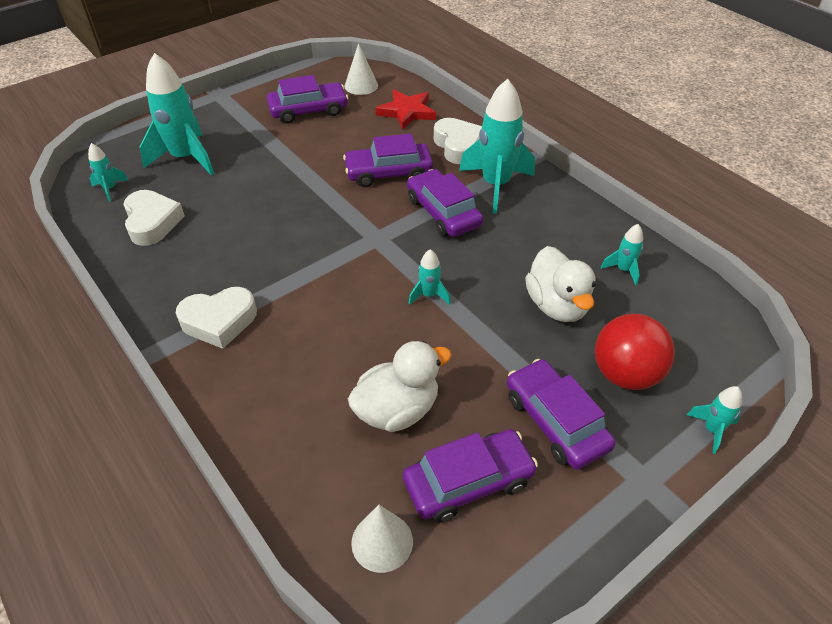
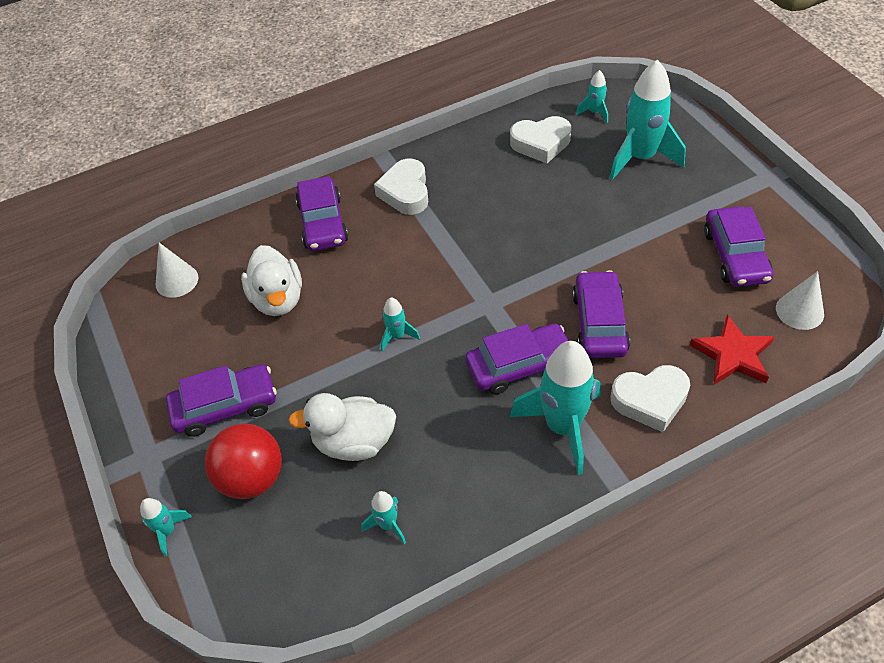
camera: 105 degrees right, 5 degrees up
(468, 482) = (198, 336): purple car -> purple car (322, 223)

